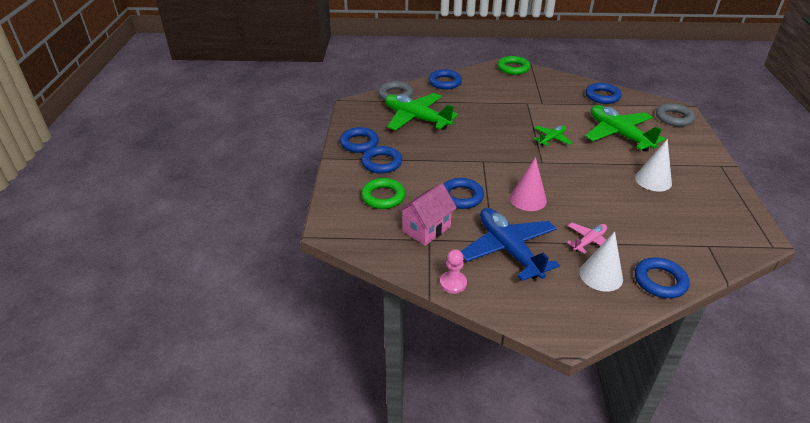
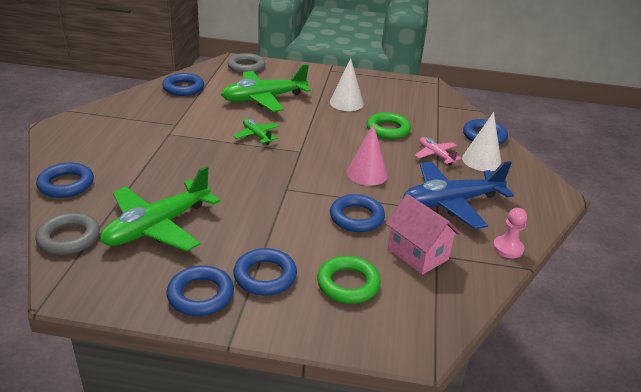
camera: 85 degrees left, 5 degrees down
(513, 68) = (72, 124): green ring -> green ring (388, 129)

